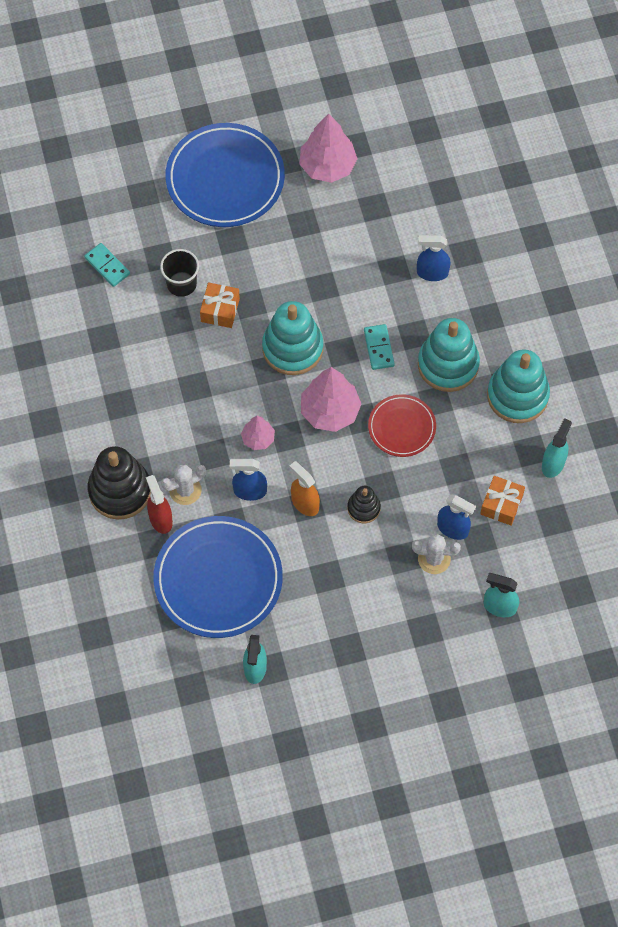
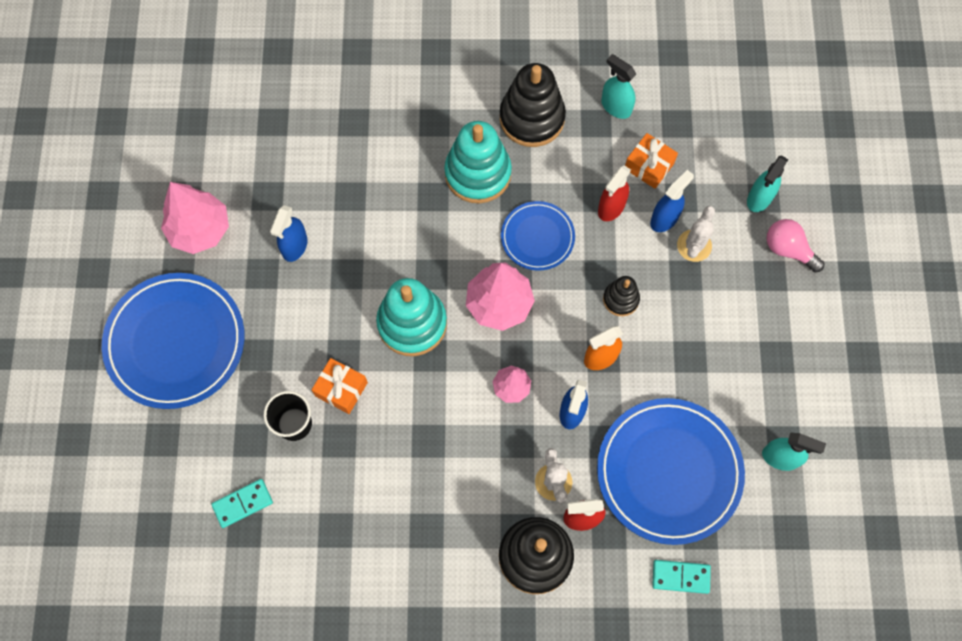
camera: 75 degrees left, 5 degrees up
(378, 348) = (438, 236): turquoise domino -> turquoise domino (680, 577)
(402, 427) = (537, 237): red plate -> blue plate
(432, 273) = (366, 160): blue spray bottle -> blue spray bottle (294, 246)
(449, 481) = (611, 207): none -> red spray bottle
(455, 641) = (788, 249): none -> pink light bulb
(517, 395) = (532, 118): turquoise stacking toy -> black stacking toy

